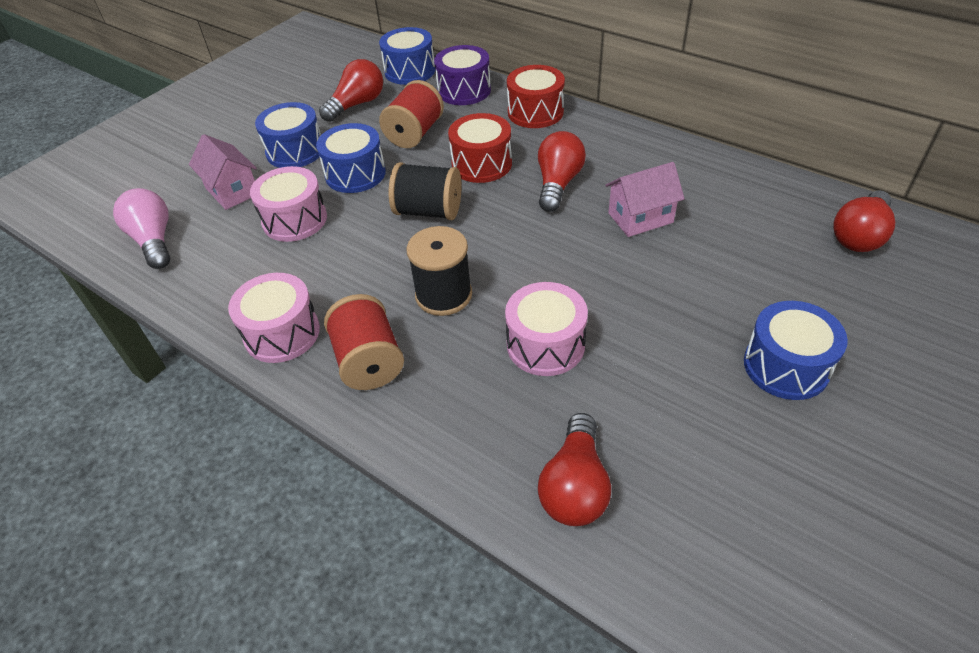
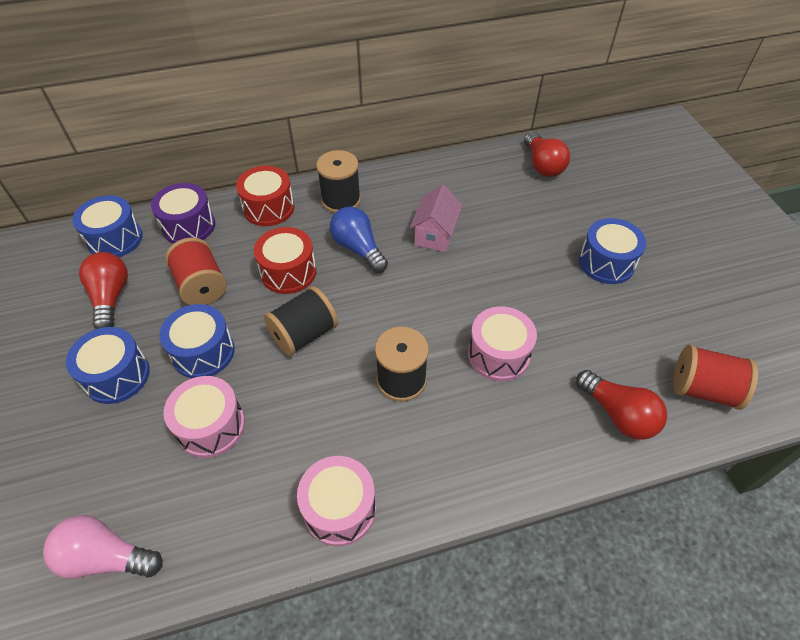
camera: 55 degrees left, 5 degrees up
(232, 191) = (112, 453): pink house -> none
(369, 361) = (424, 465): red spool -> red spool (703, 389)
(558, 184) = (358, 249): red light bulb -> blue light bulb
(600, 141) = (341, 200): none -> black spool

